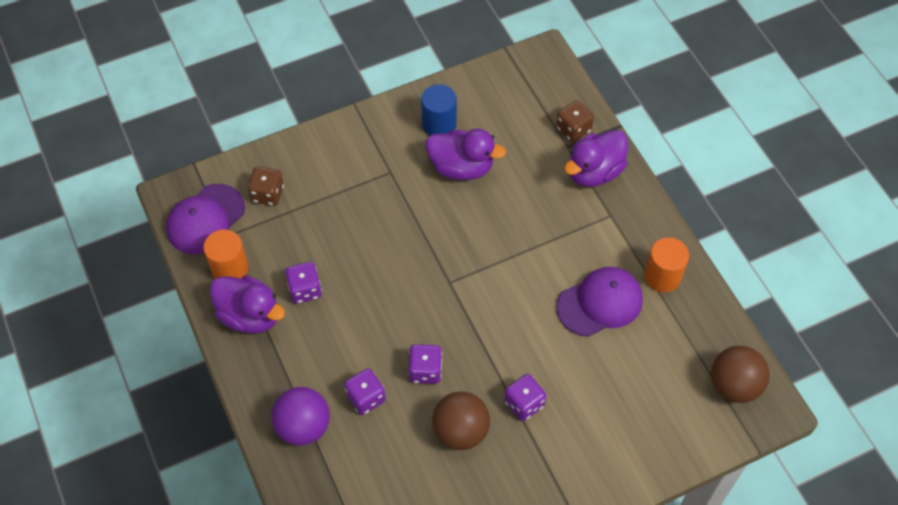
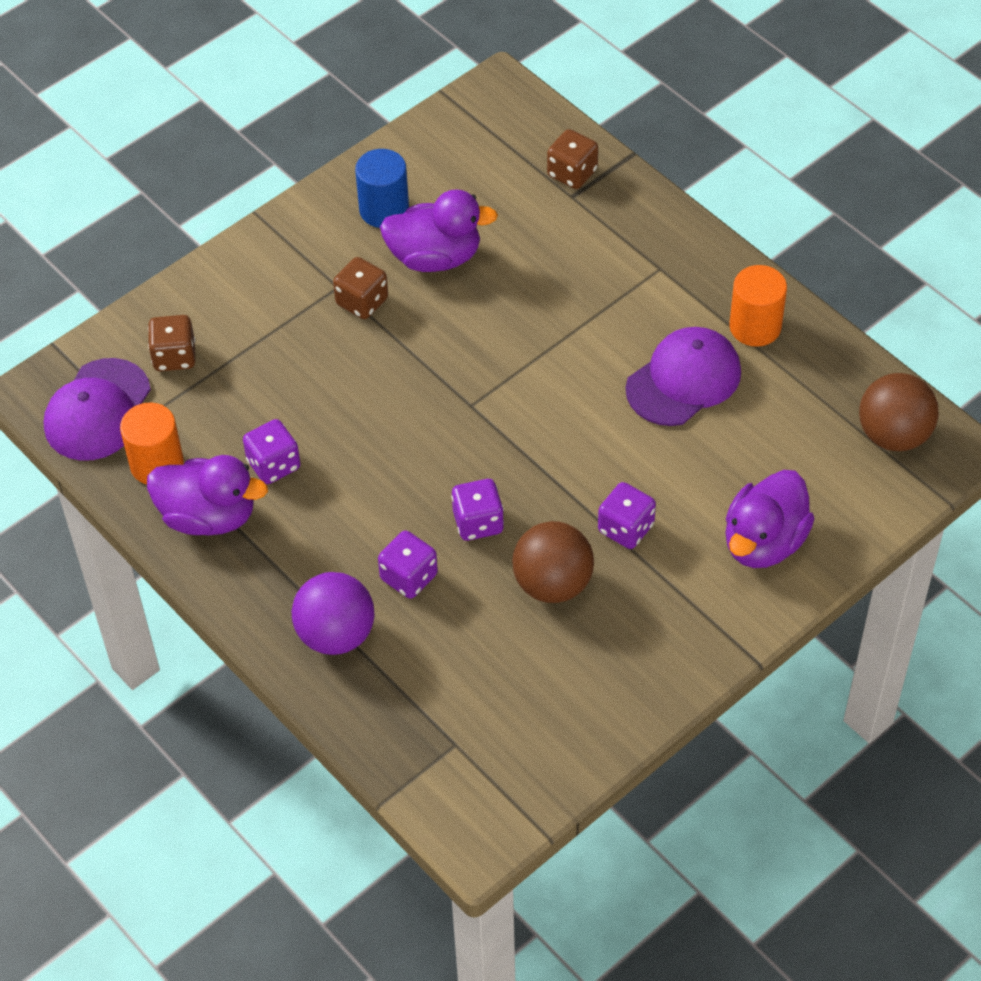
camera: 15 degrees left, 5 degrees down
(402, 187) = (362, 302): none -> brown dice
(594, 172) = (619, 219): purple duck -> purple duck (764, 542)

